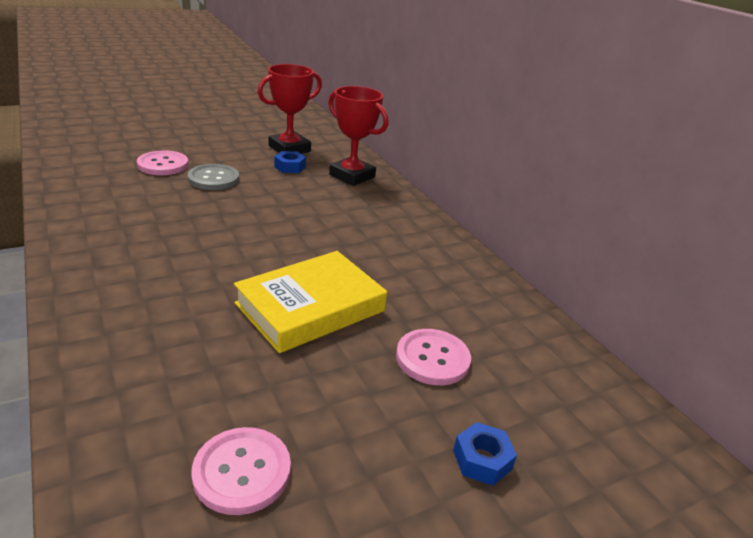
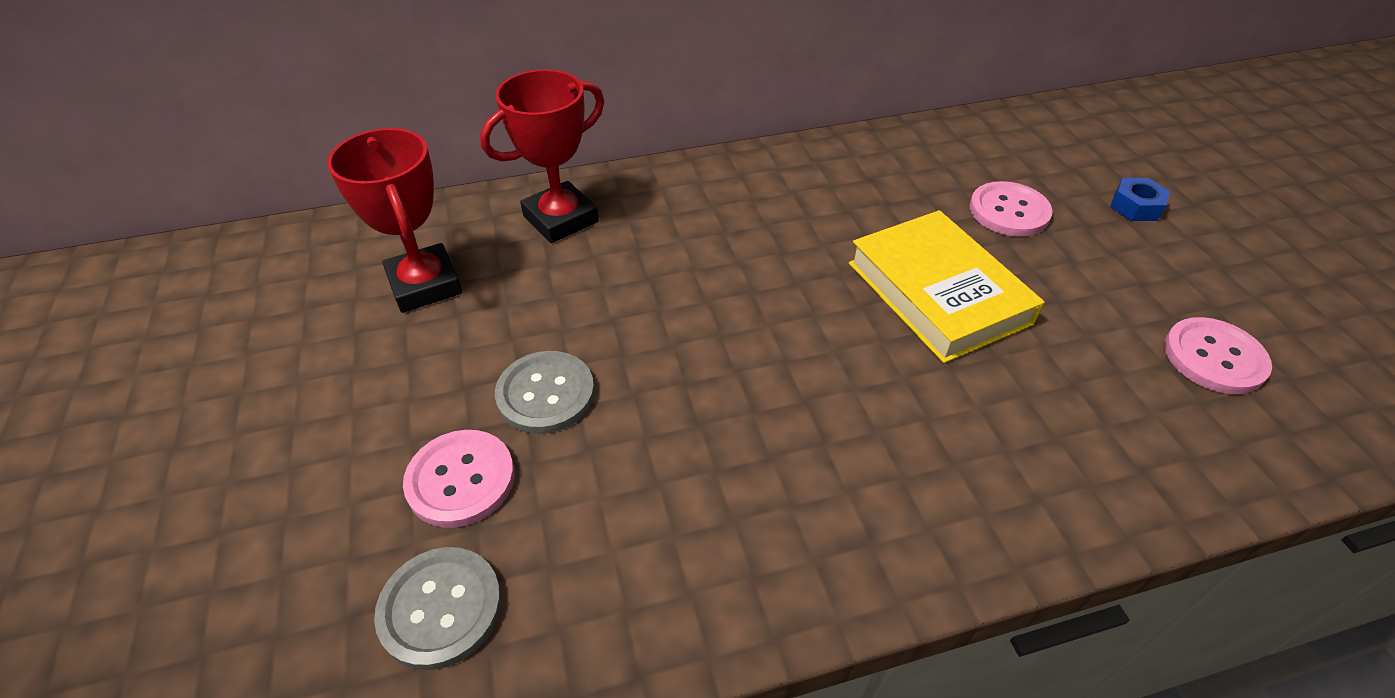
camera: 75 degrees left, 15 degrees up
(97, 166) = (440, 608): none -> grey button
(290, 167) = (511, 288): blue nut -> none

